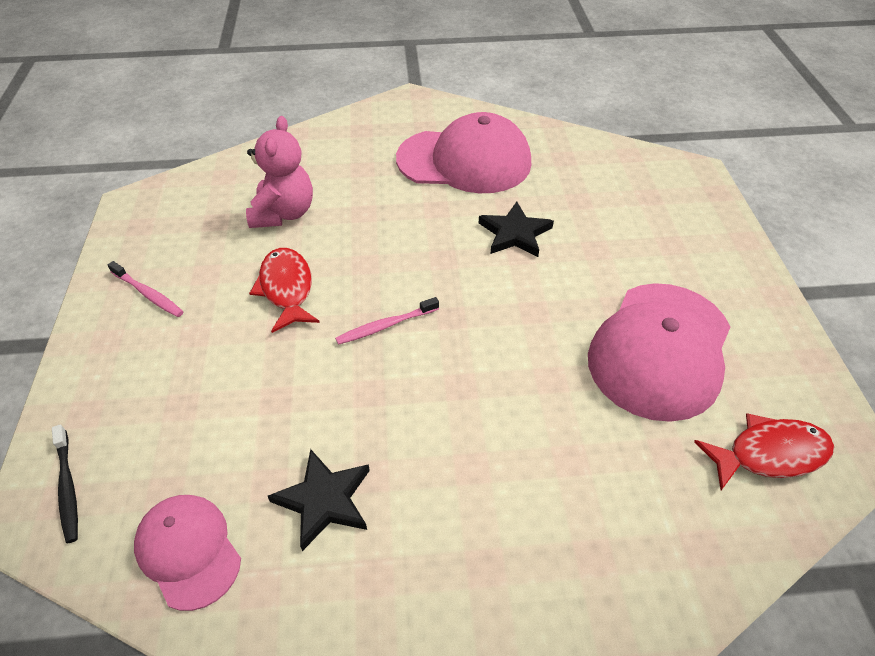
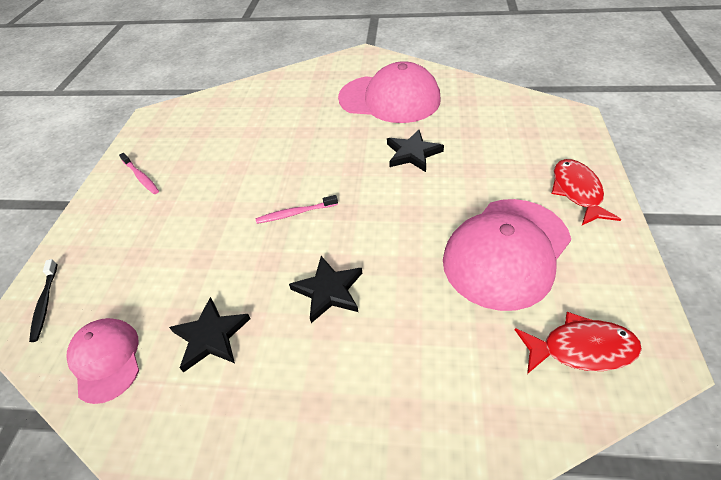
camera: 15 degrees right, 0 degrees up
(283, 213) = (248, 129): pink teddy bear -> none
(287, 289) = (234, 181): red fish -> red fish (577, 192)
(460, 422) = (329, 290): none -> black star

